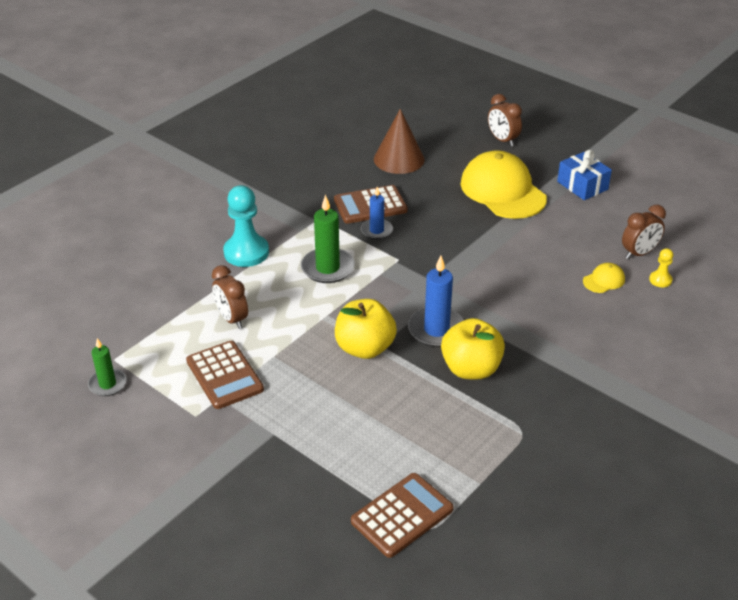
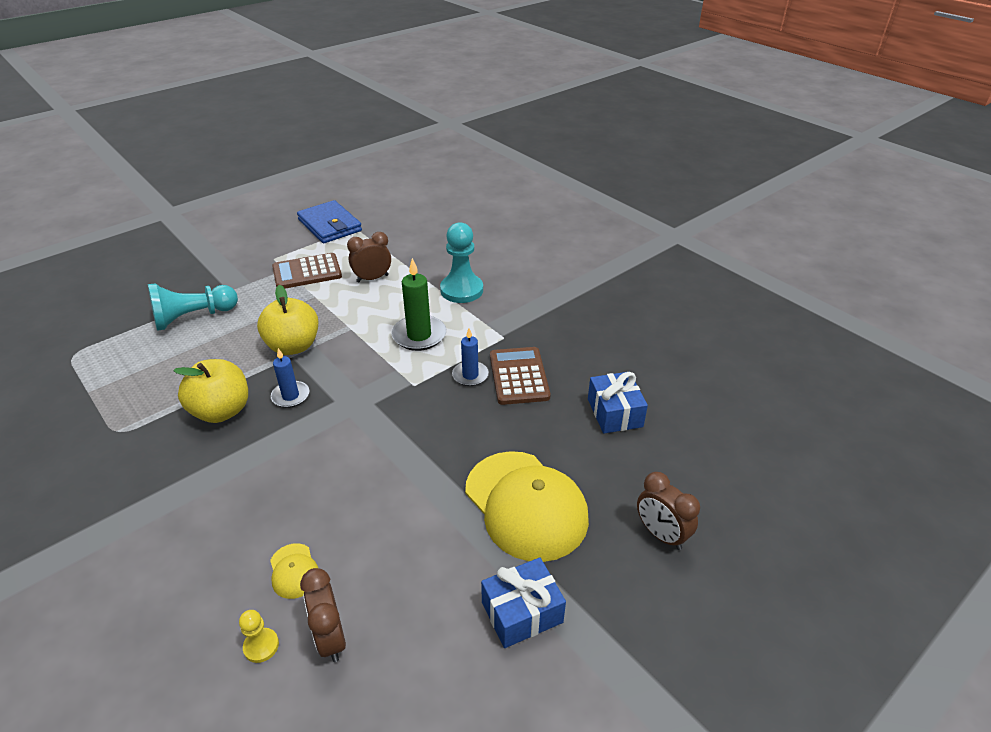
camera: 100 degrees right, 0 degrees up
(107, 384) = (330, 225): green candle -> blue wallet
(333, 446) = (193, 317): none -> turquoise pawn
(399, 159) = (614, 413): brown cone -> blue gift
(402, 515) = (97, 344): brown calculator -> none
(436, 330) = (290, 396): blue candle -> blue candle, size x0.63
(502, 140) = (661, 534): brown clock -> brown clock turned 105 degrees counterclockwise
(502, 191) = (526, 505): yellow cap -> yellow cap turned 75 degrees clockwise

